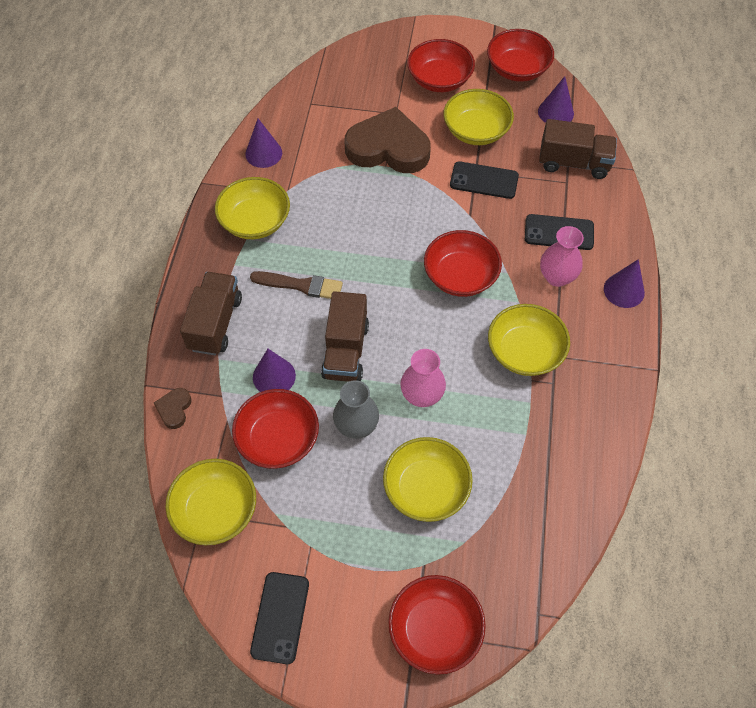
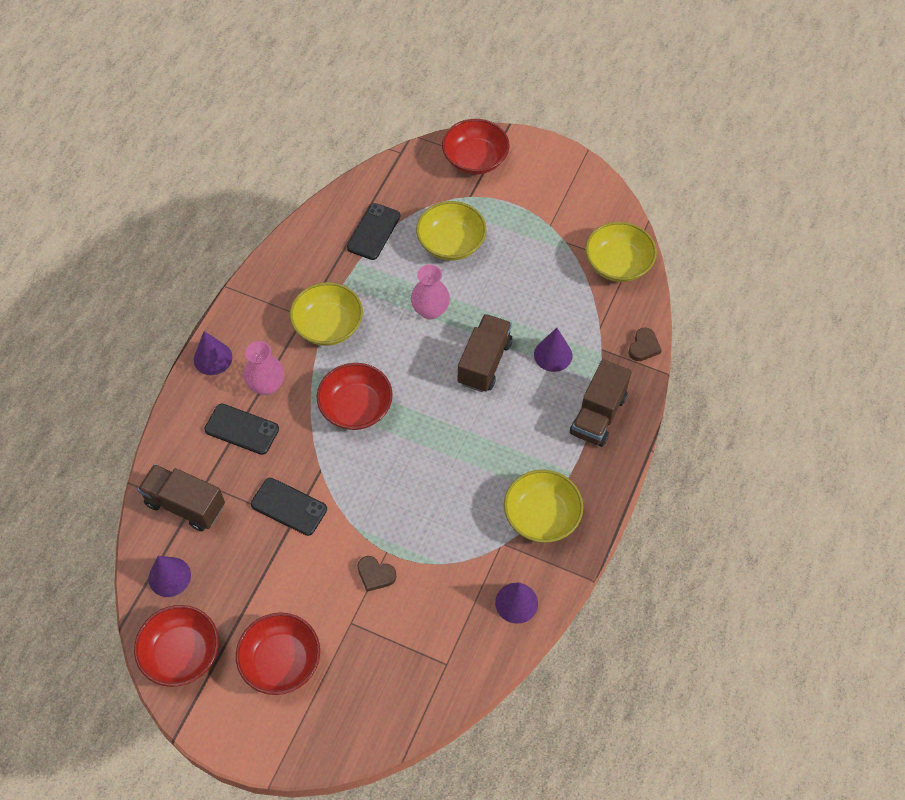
camera: 165 degrees left, 0 degrees up
(278, 439) = (559, 304): red bowl -> none
(280, 617) = (581, 188): black phone -> black phone (374, 232)
(301, 285) = (510, 434): brown brush -> none
(356, 426) = (492, 299): grey vase -> none
(388, 148) = (375, 575): brown heart -> brown heart, size x0.41
(476, 131) = (270, 573): yellow bowl -> none

